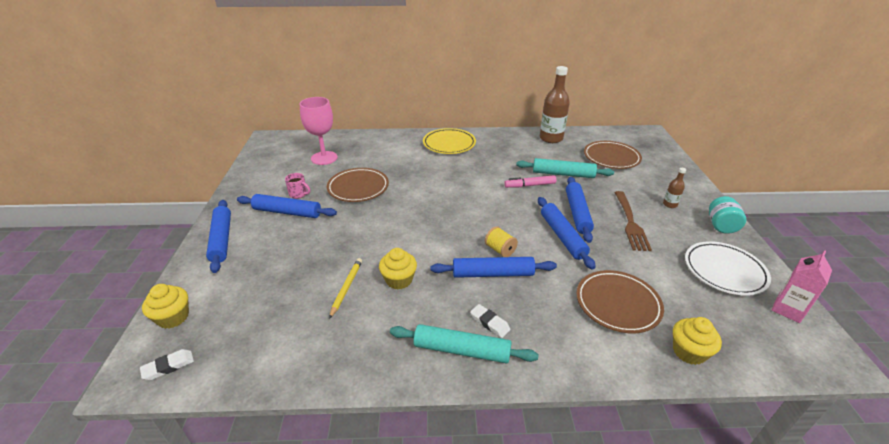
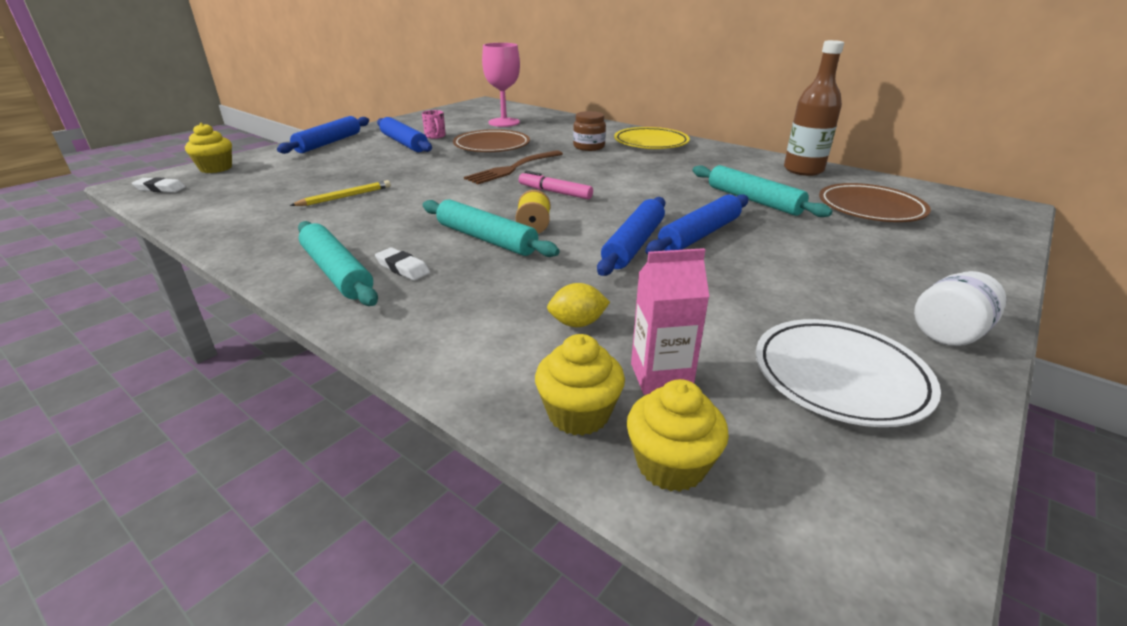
camera: 40 degrees right, 5 degrees down
(399, 280) = (393, 208): yellow cupcake -> yellow cupcake (671, 465)
(420, 163) = (589, 147): none -> brown jar
(489, 323) = (403, 268): white eraser -> white eraser turned 45 degrees counterclockwise
(493, 274) = (486, 239): blue rolling pin -> turquoise rolling pin
(530, 185) = (683, 195): pink marker -> pink marker (555, 192)
(617, 304) = (577, 323): brown plate -> yellow lemon
(630, 222) = (767, 268): brown fork -> brown fork (513, 168)
(670, 204) = (884, 278): brown bottle -> none
(721, 226) = (948, 333): turquoise jar -> white jar
(788, 309) = (889, 481): pink carton -> pink carton (661, 376)

